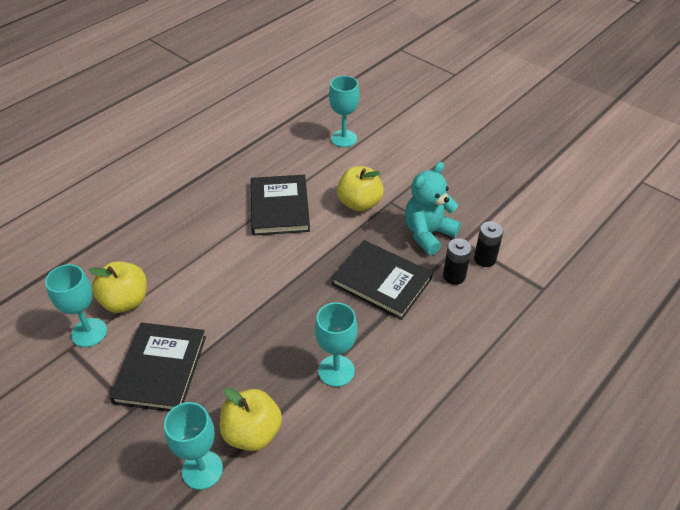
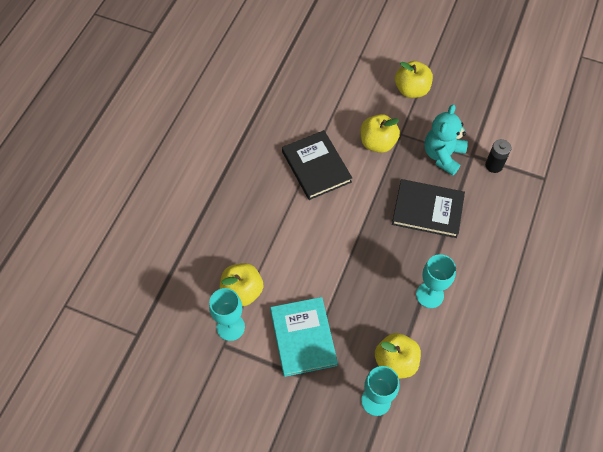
camera: 20 degrees left, 15 degrees up
(160, 369) = (303, 337): black book -> turquoise book
(343, 138) = (333, 81): turquoise goblet -> none
(424, 166) = (411, 90): none -> yellow apple
(454, 276) = (478, 188): black battery -> none

